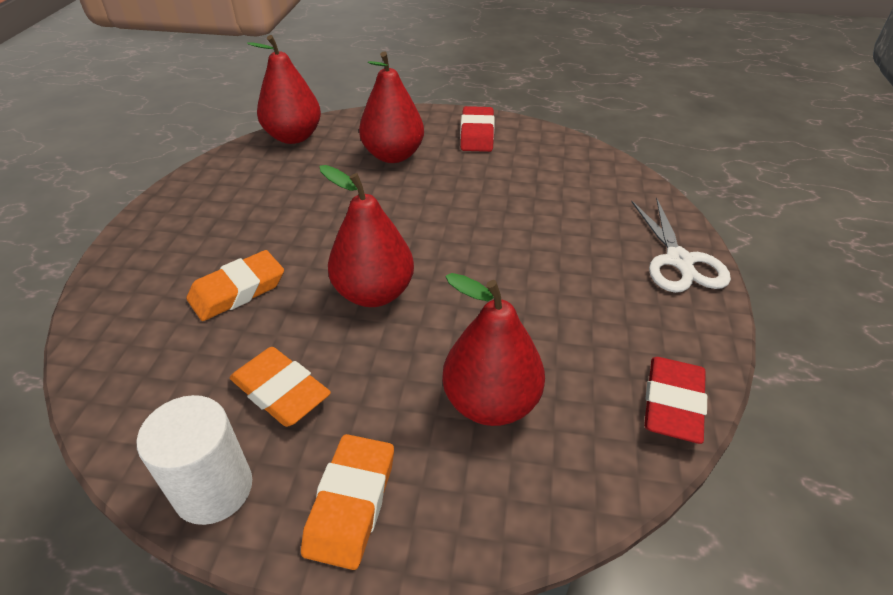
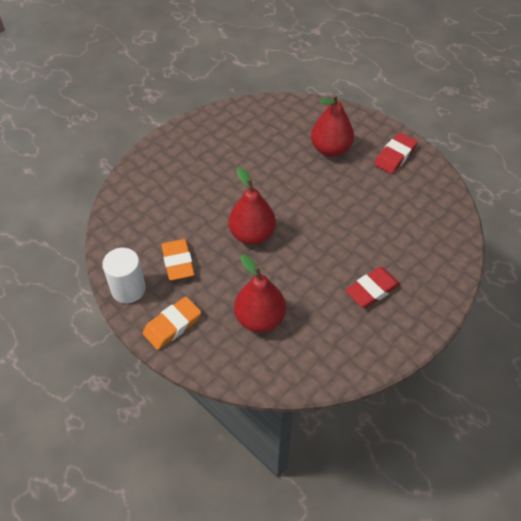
camera: 35 degrees right, 10 degrees up
(237, 290) = (192, 199): orange eraser -> none
(293, 137) = (285, 108): red pear -> none
(672, 404) = (340, 368): red eraser -> red eraser (372, 290)
(679, 261) = (428, 303): white scissors -> none

